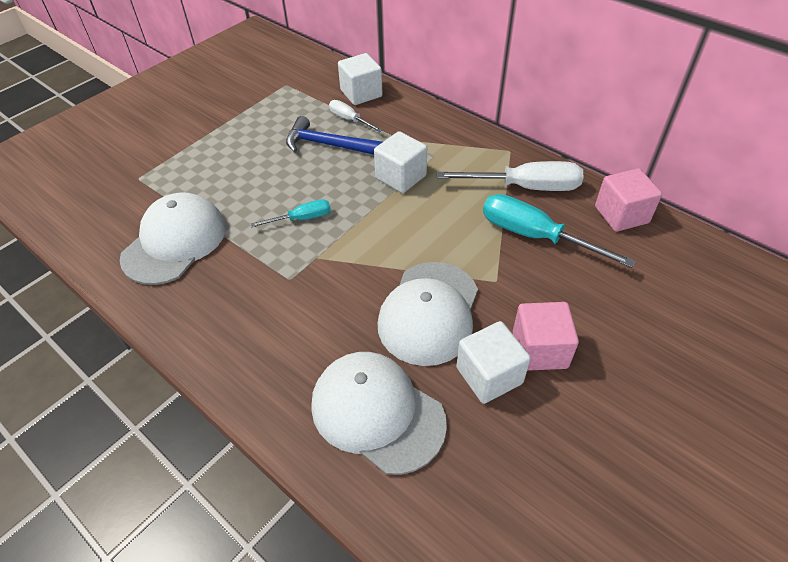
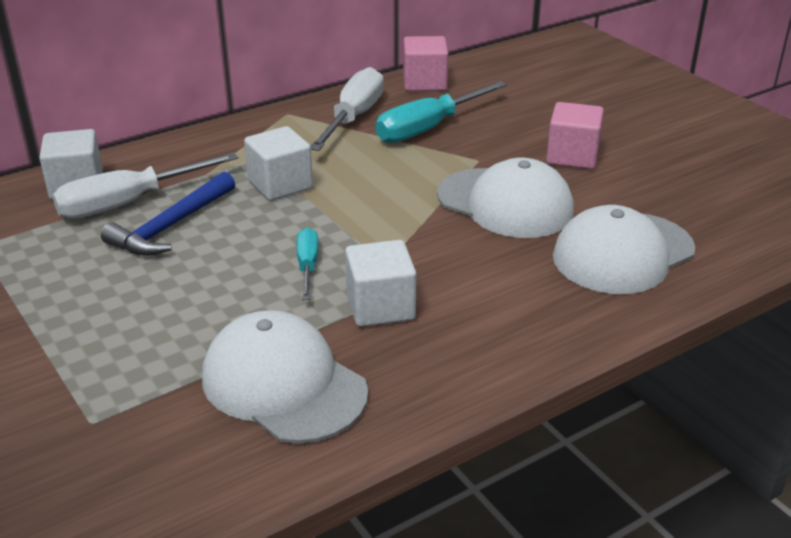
camera: 75 degrees left, 15 degrees down
(349, 120) = (129, 203): white screwdriver -> white screwdriver, size x1.84
(489, 375) = (594, 186): white cube -> white cube (380, 307)

